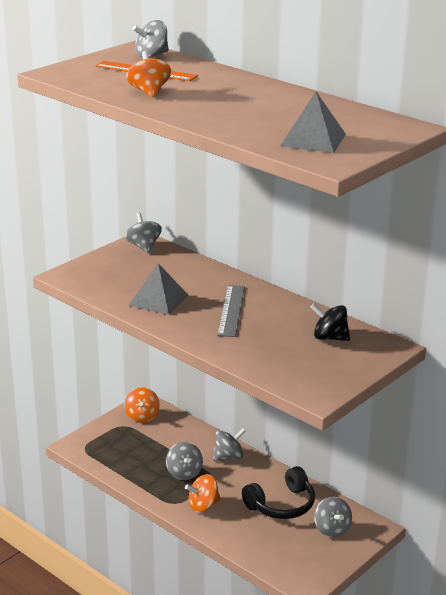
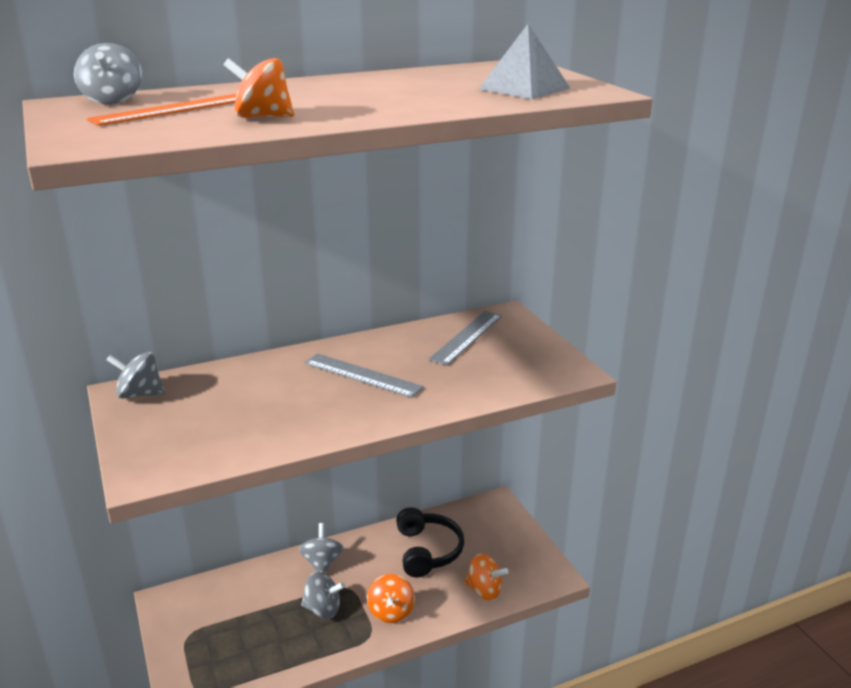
camera: 65 degrees left, 0 degrees up
(142, 416) = (186, 611): orange spinning top -> orange spinning top (484, 590)
(158, 300) = (290, 416): grey pyramid -> none
(329, 338) = (467, 337): black spinning top -> grey ruler
(331, 529) = (484, 530): grey spinning top -> none

